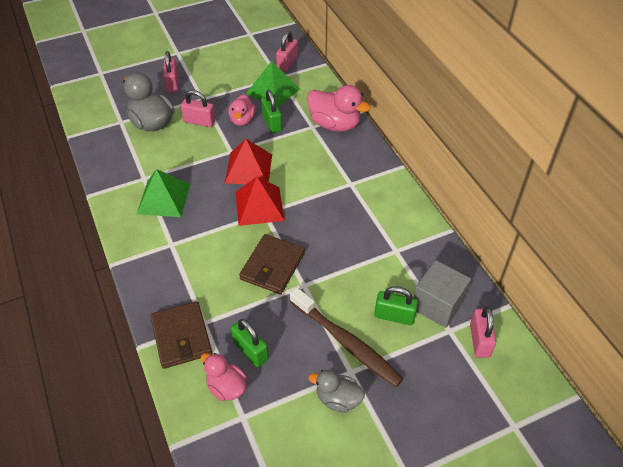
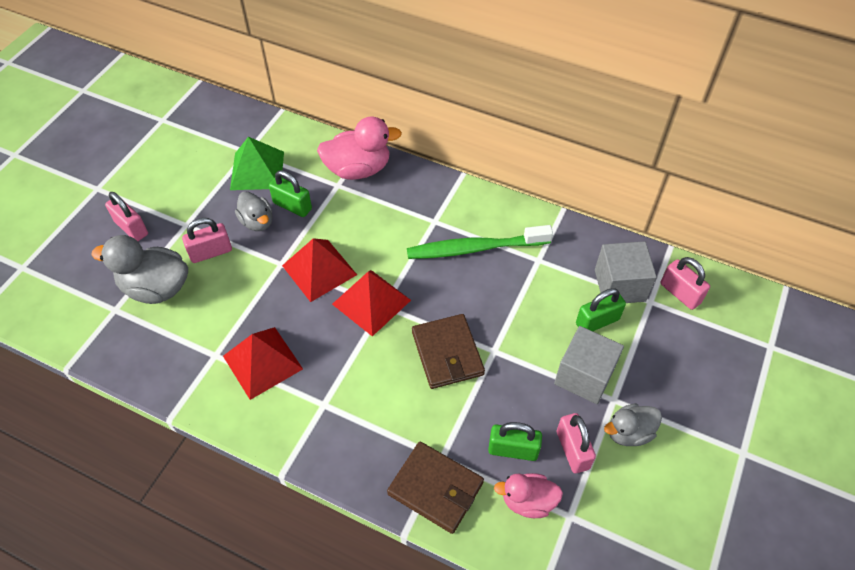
camera: 40 degrees left, 5 degrees up
(164, 198) = (263, 362): green pyramid -> red pyramid
(242, 120) = (257, 222): pink duck -> grey duck
(287, 63) = (240, 131): pink padlock -> pink padlock (572, 450)
(346, 342) = (584, 376): brown toothbrush -> grey cube
(359, 216) = (475, 248): none -> green toothbrush

